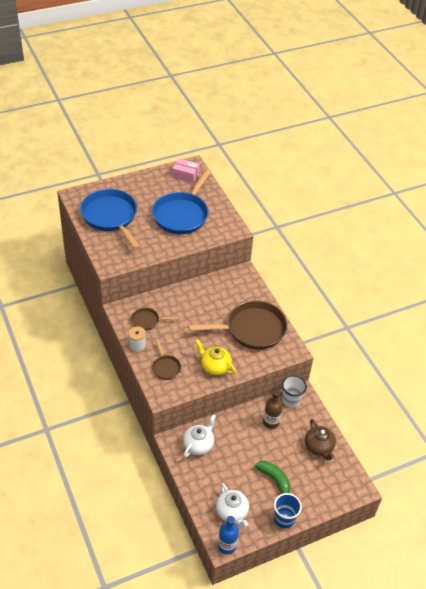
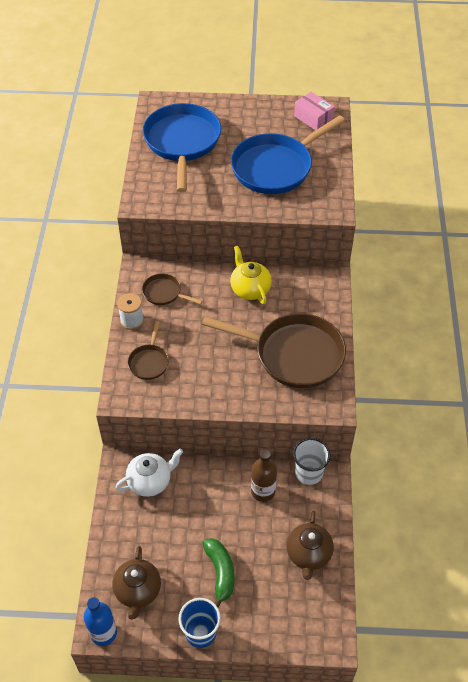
camera: 30 degrees right, 5 degrees up
(215, 366) = (213, 385): yellow teapot -> yellow teapot (250, 289)
(232, 512) = (138, 591): white teapot -> brown teapot

